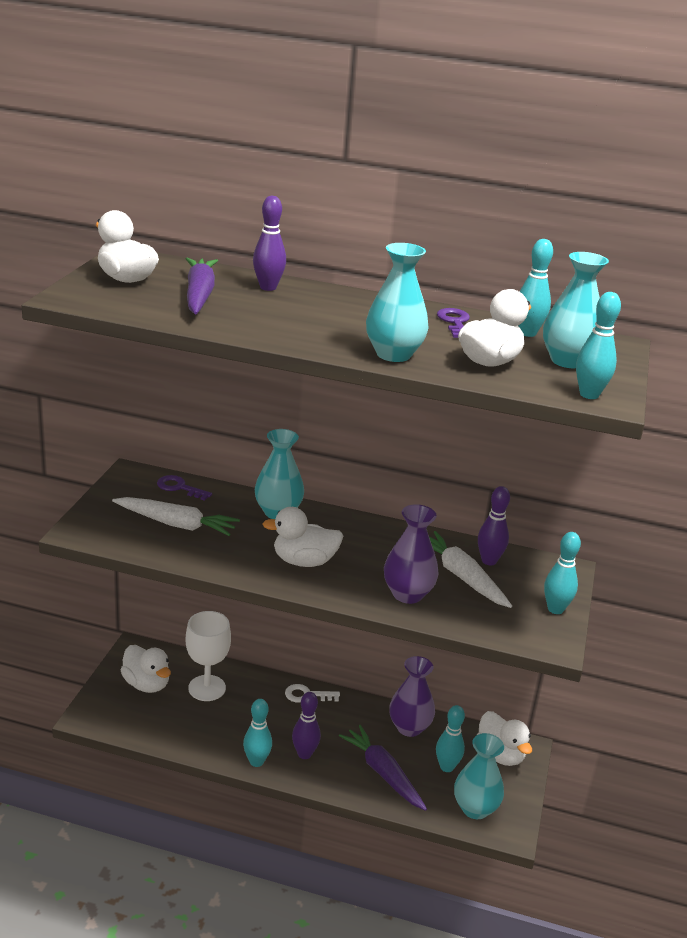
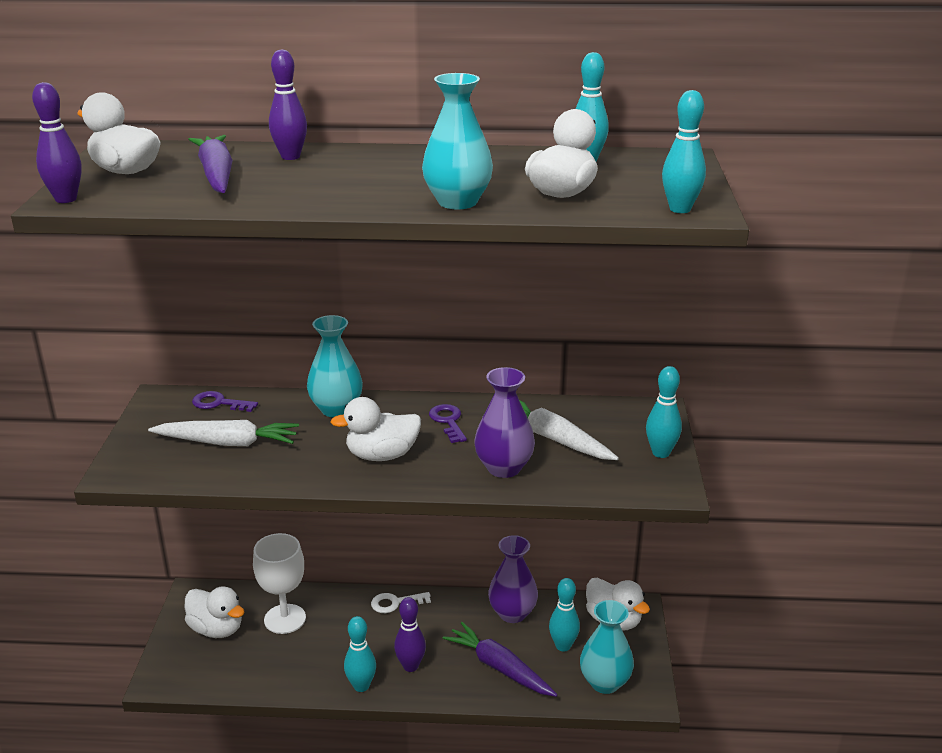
camera: 10 degrees left, 0 degrees up
(455, 322) = (507, 161): purple key -> purple key (448, 421)
(489, 561) = (576, 417): purple bowling pin -> purple bowling pin (66, 199)
(567, 361) = (641, 180): turquoise vase -> none

